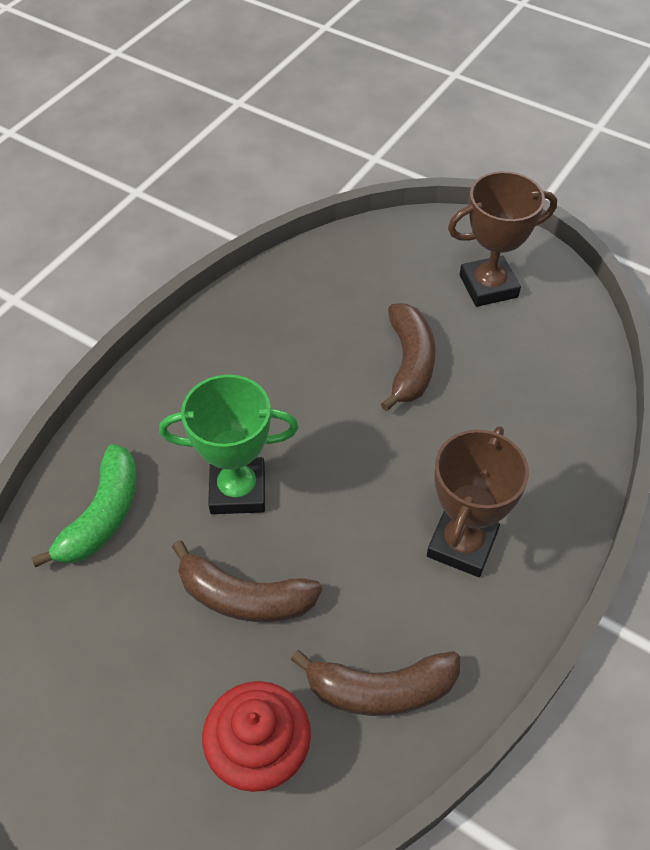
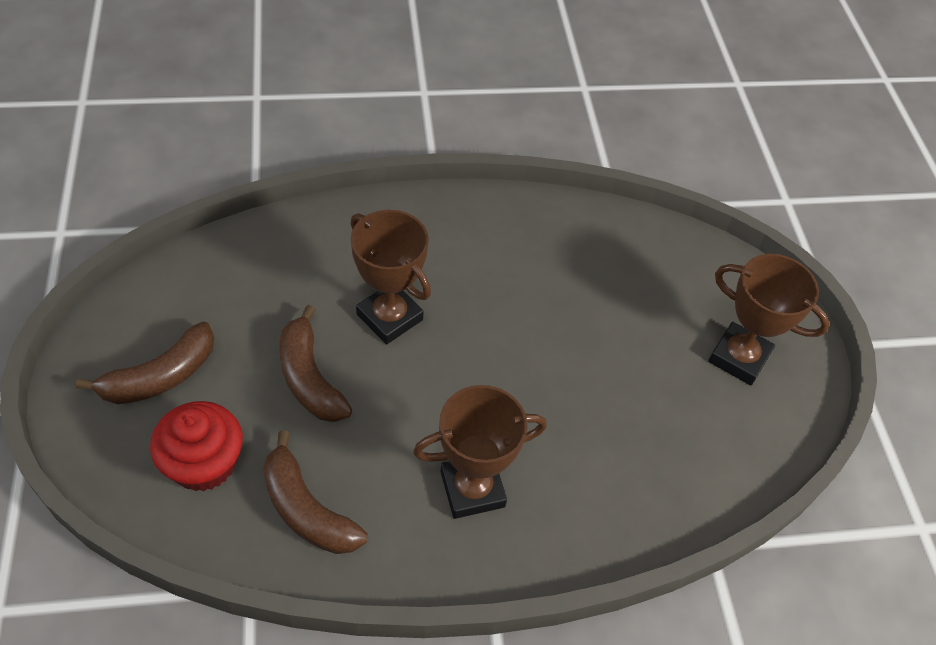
camera: 45 degrees right, 0 degrees up
(102, 516) = (302, 256): green banana -> none
(238, 490) = (389, 317): green trophy -> brown trophy
(409, 363) = (604, 351): brown banana -> brown banana (161, 376)

